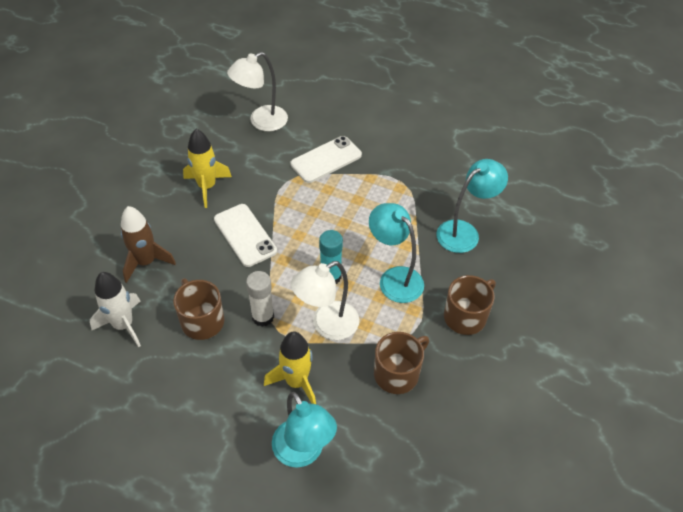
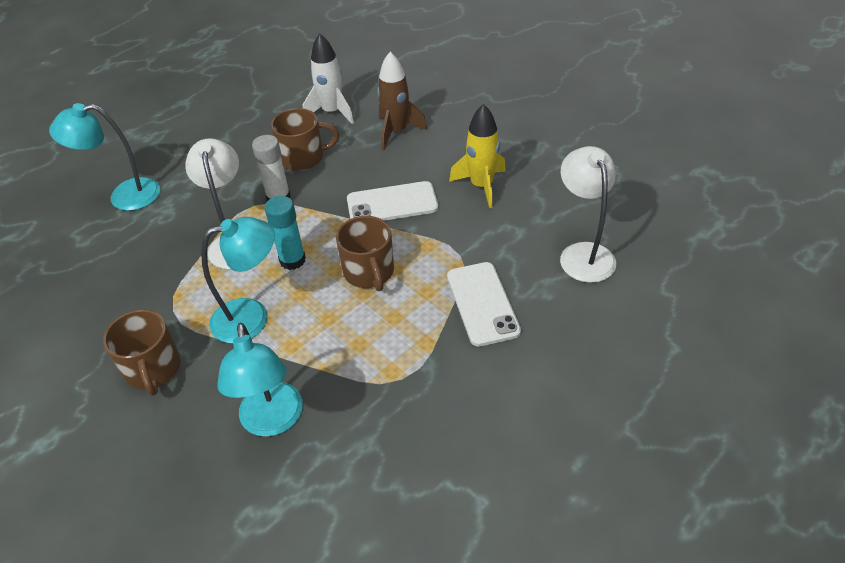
camera: 115 degrees right, 5 degrees down
(296, 382) = (191, 206): yellow rocket -> none
(397, 373) = (139, 282): brown mug -> brown mug (369, 272)

